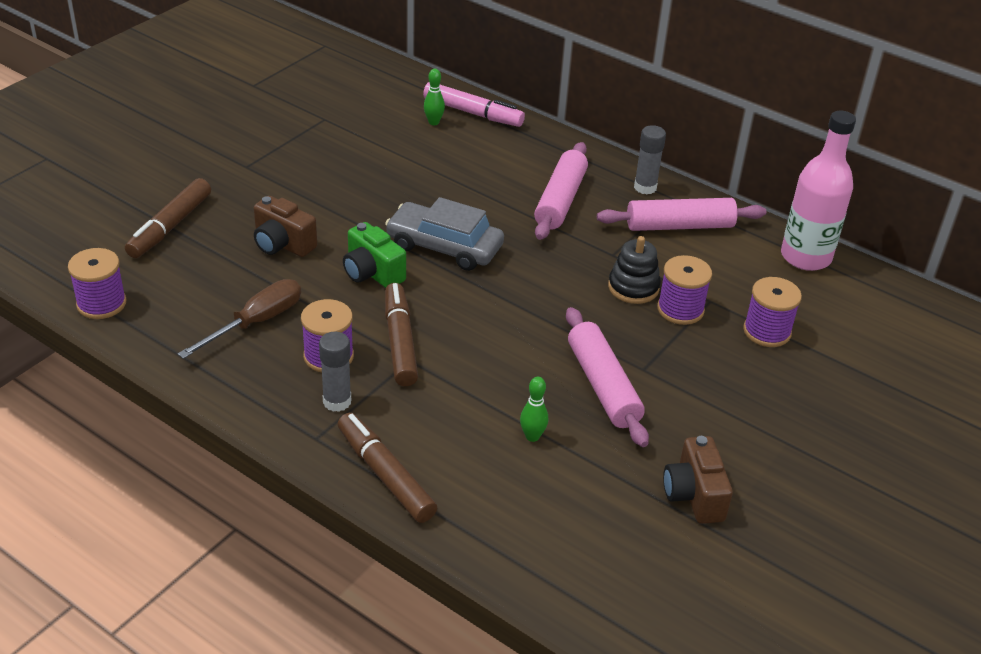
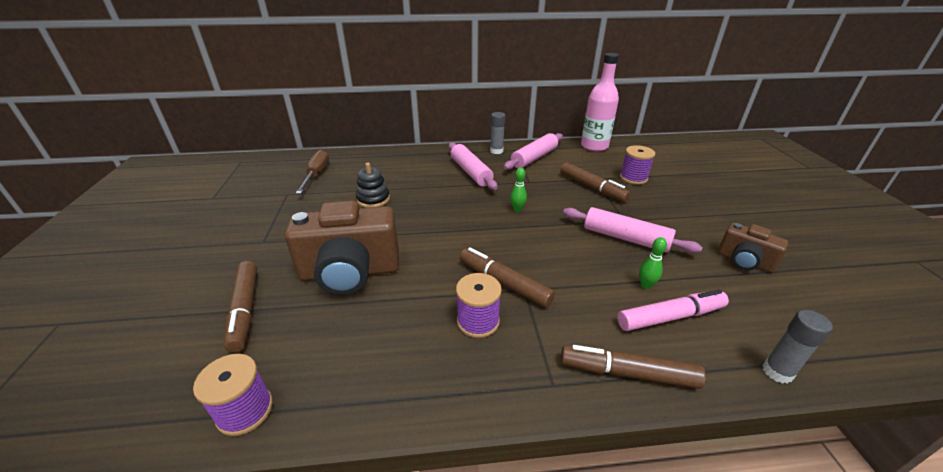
camera: 40 degrees left, 5 degrees down
(256, 322) = (399, 333): brown screwdriver -> brown screwdriver (316, 174)
(282, 244) = (350, 272): brown camera -> brown camera, size x1.86
(337, 401) = (527, 347): grey glue stick -> grey glue stick (777, 372)
(372, 273) = (431, 255): green camera -> none
(433, 122) = (356, 169): green bowling pin -> green bowling pin (517, 209)
(444, 246) = (449, 220): grey car -> none
(473, 113) = (371, 157): pink marker -> pink marker (670, 317)
(633, 287) = (560, 190): black stacking toy -> black stacking toy (373, 199)
(680, 309) = (592, 188): purple spool -> brown marker

